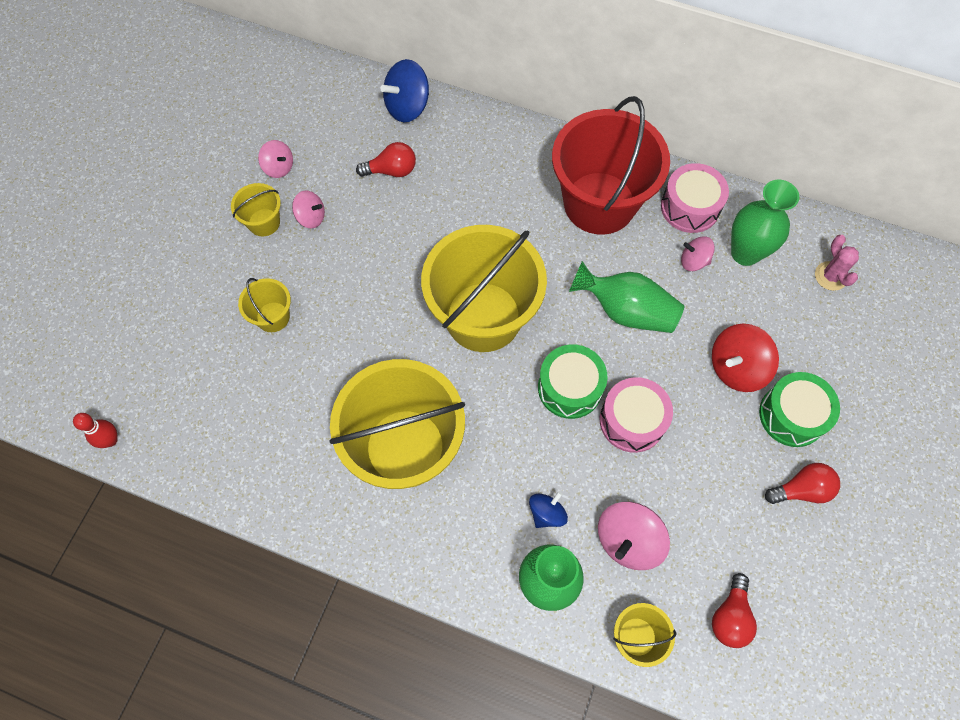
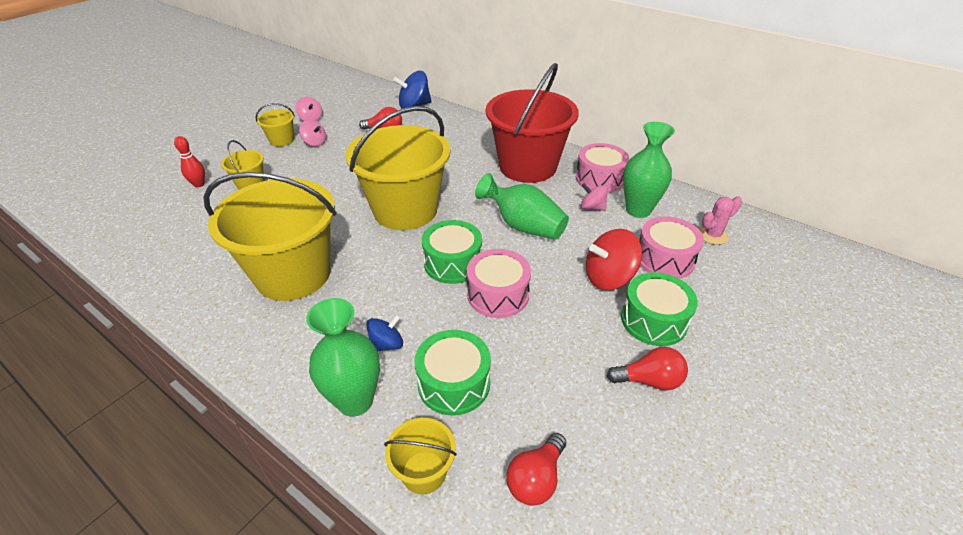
camera: 15 degrees right, 25 degrees down
(110, 440) = (81, 227): red bowling pin -> red bowling pin (199, 184)
(628, 540) = (454, 383): pink spinning top -> green drum
(787, 326) = (664, 259): none -> pink drum
(830, 276) = (712, 235): pink cactus -> pink cactus turned 60 degrees clockwise

